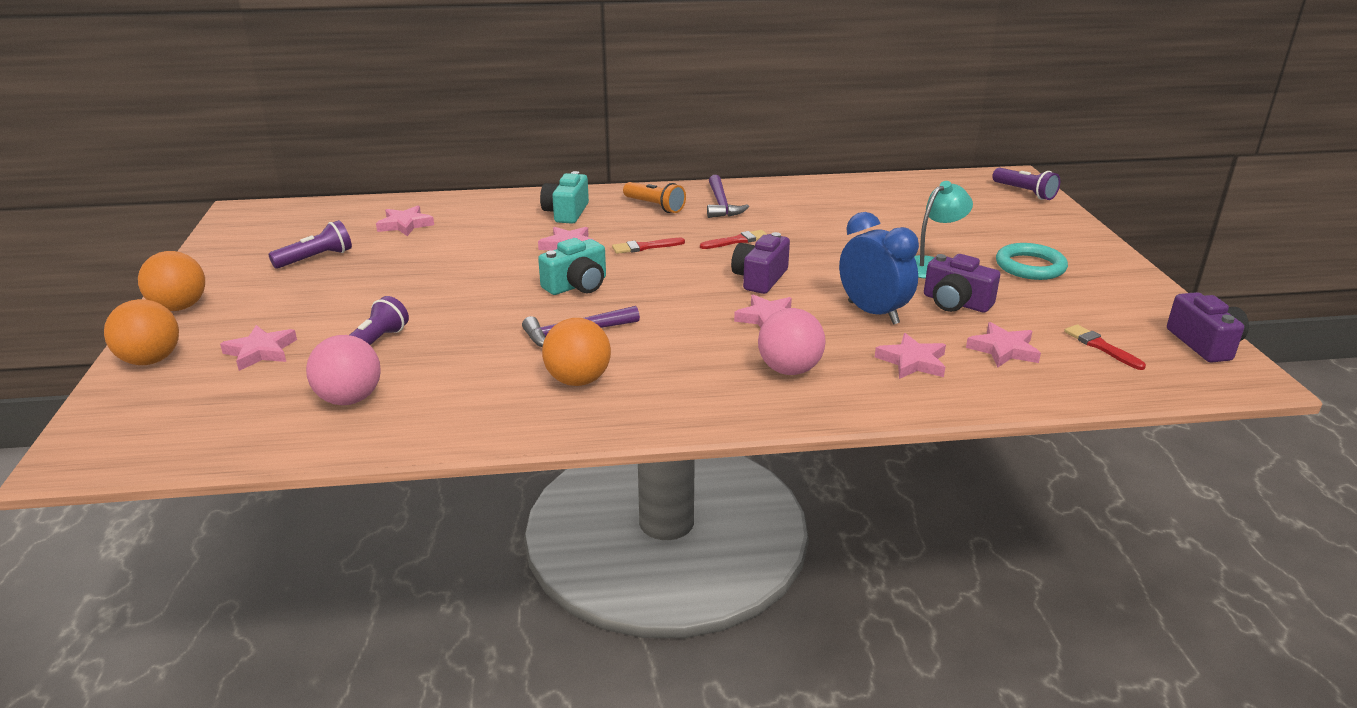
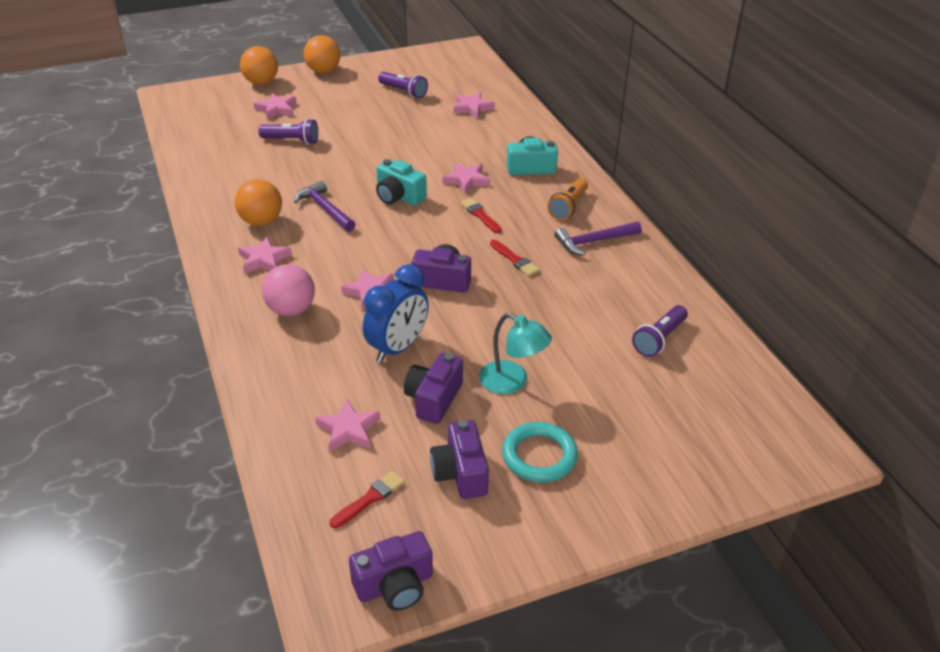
camera: 75 degrees right, 10 degrees up
(349, 399) = (228, 149): pink ball -> none
(912, 362) = (316, 374): pink star -> pink star (264, 259)
(1025, 192) = (766, 461): purple flashlight -> purple flashlight (659, 339)
(1057, 301) = (460, 473): none -> purple camera

